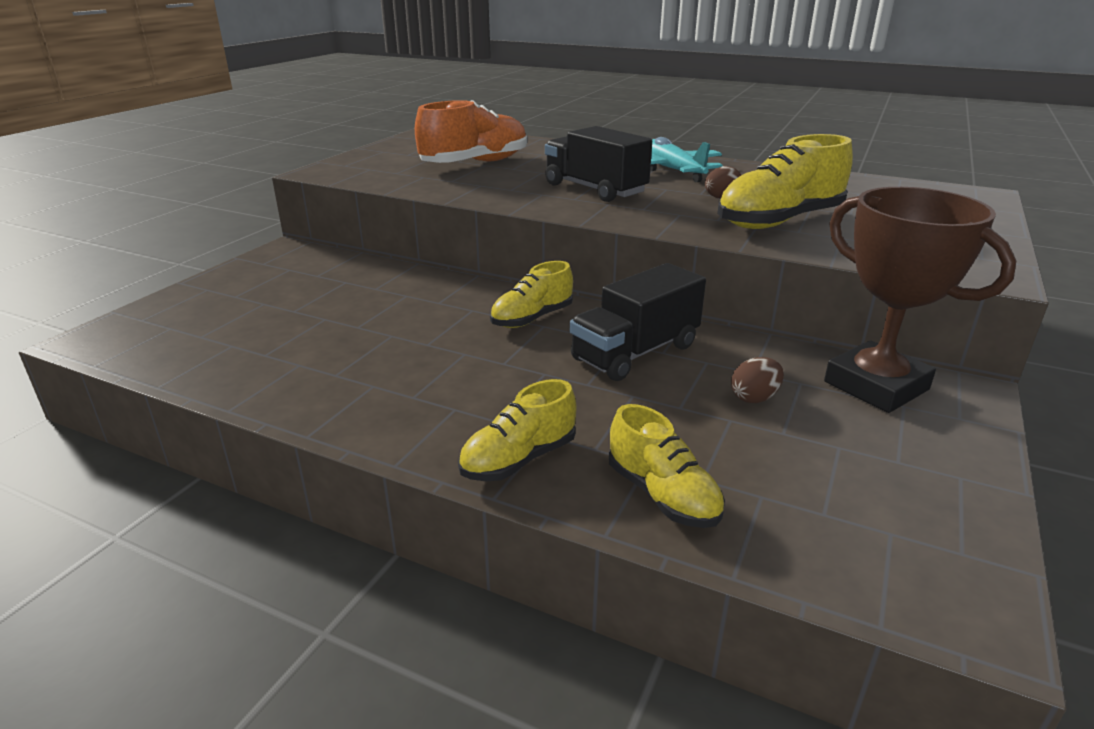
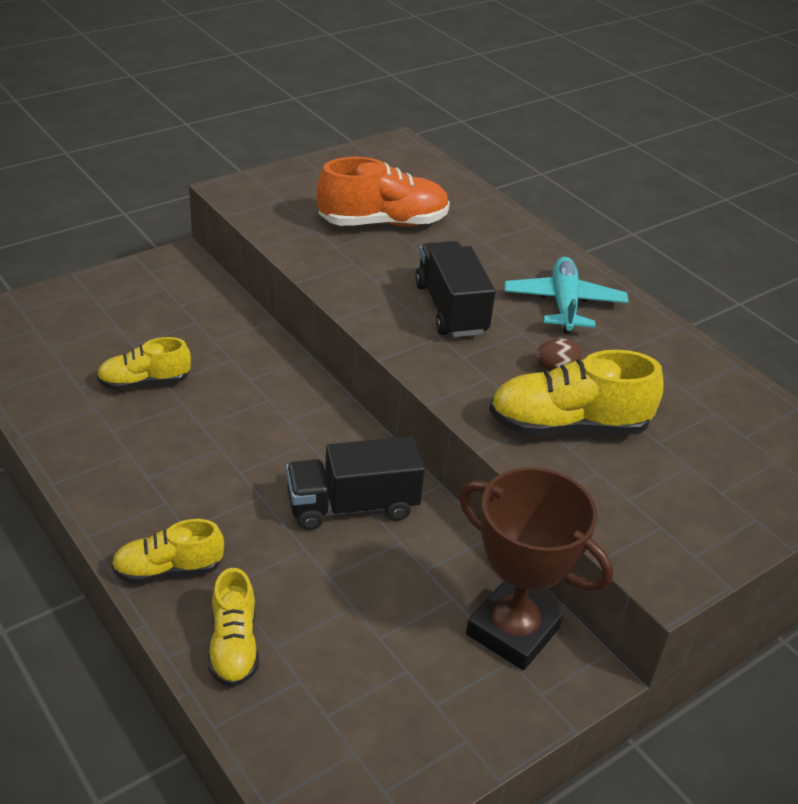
camera: 25 degrees right, 10 degrees up
(532, 318) = (307, 431): yellow shoe -> yellow shoe (144, 382)
(754, 398) = (396, 595): brown egg -> none
(876, 385) = (512, 631): brown trophy -> brown trophy turned 45 degrees counterclockwise

